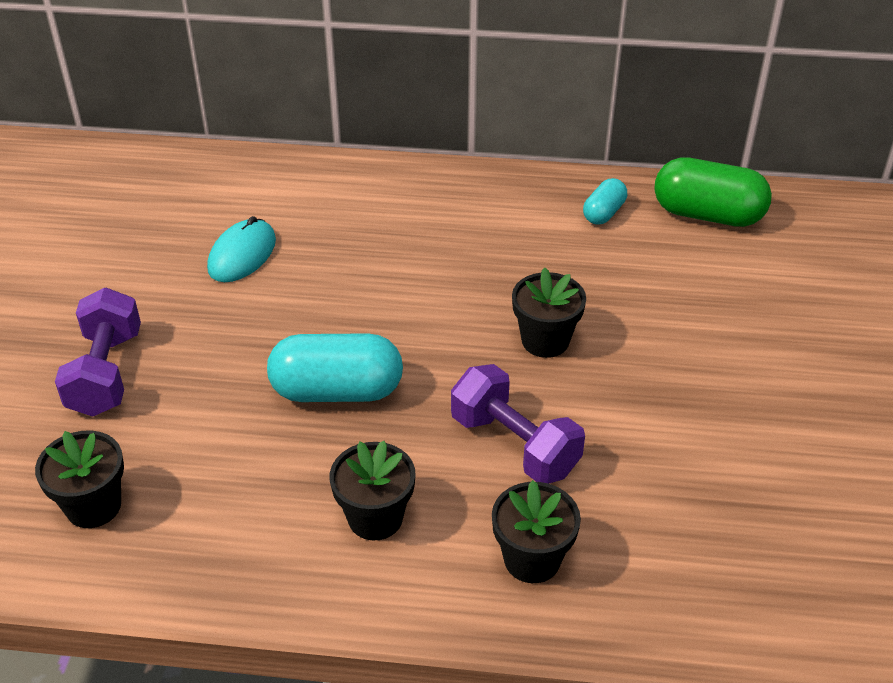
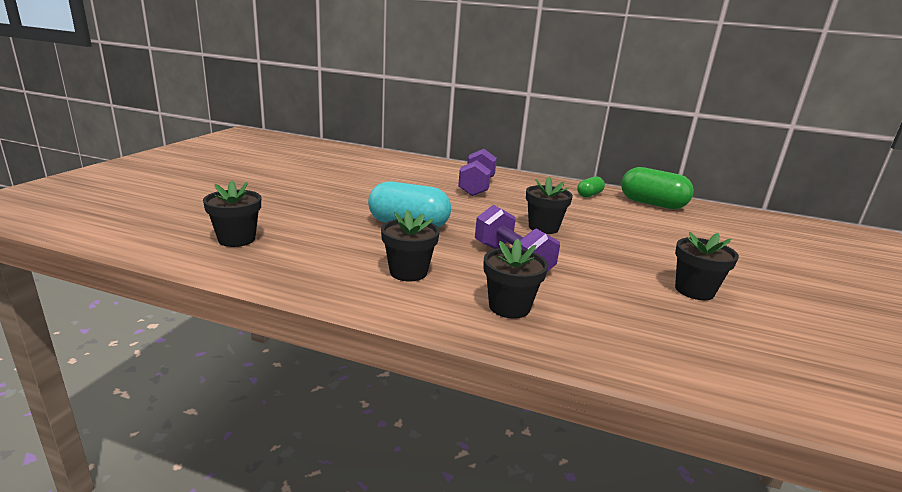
camera: 10 degrees right, 20 degrees down
(106, 373) = (280, 199): purple dumbbell -> purple dumbbell (476, 187)
(242, 254) = (379, 178): turquoise mouse -> none
(603, 213) = (589, 195): turquoise capsule -> green capsule
(774, 450) = (694, 291): none -> black flower pot

